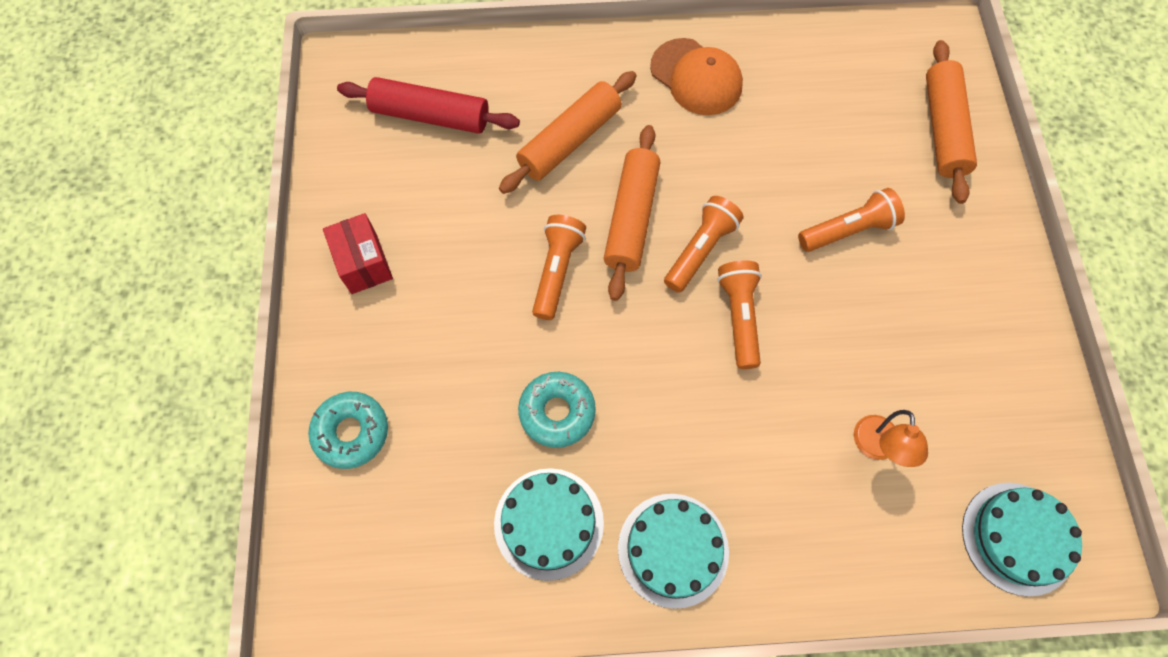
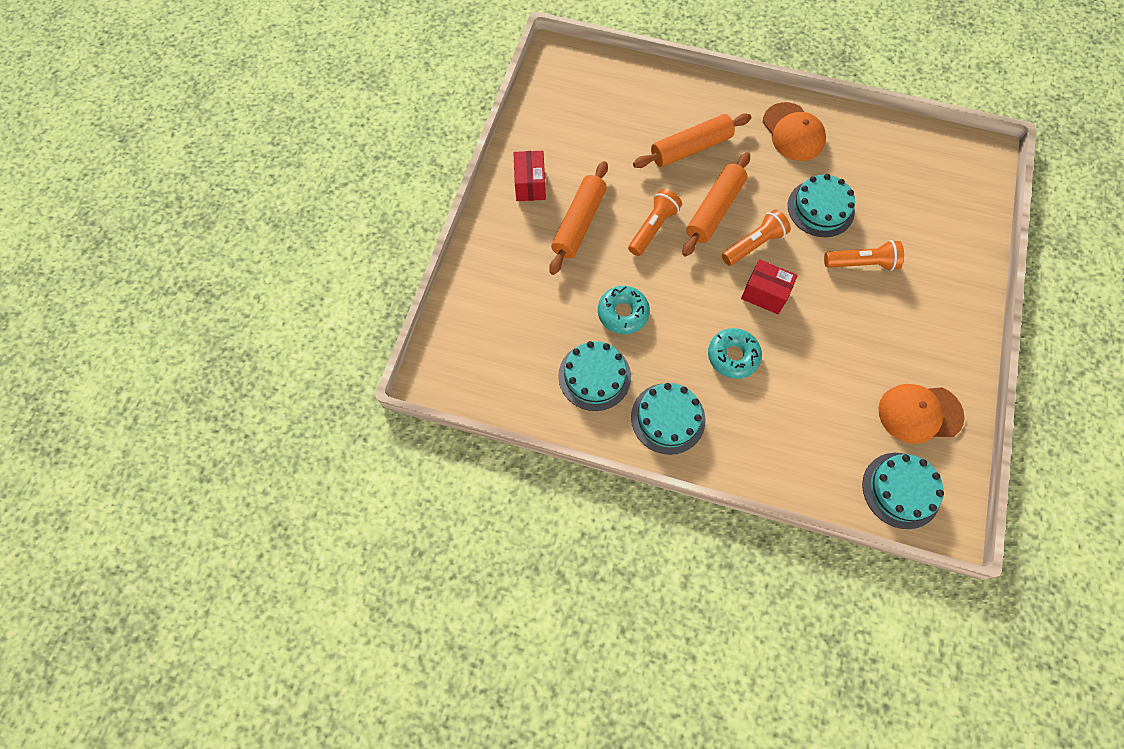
camera: 20 degrees right, 0 degrees up
(351, 432) = (490, 283): turquoise donut -> turquoise donut (733, 356)
(430, 116) = (603, 105): red rolling pin -> none
(739, 317) = (764, 294): orange flashlight -> red box
(769, 171) = (820, 208): none -> turquoise cake
(876, 447) = (826, 404): orange lamp -> none
(943, 129) = (958, 218): orange rolling pin -> orange rolling pin (579, 223)
(999, 417) = (919, 413): none -> orange cap

